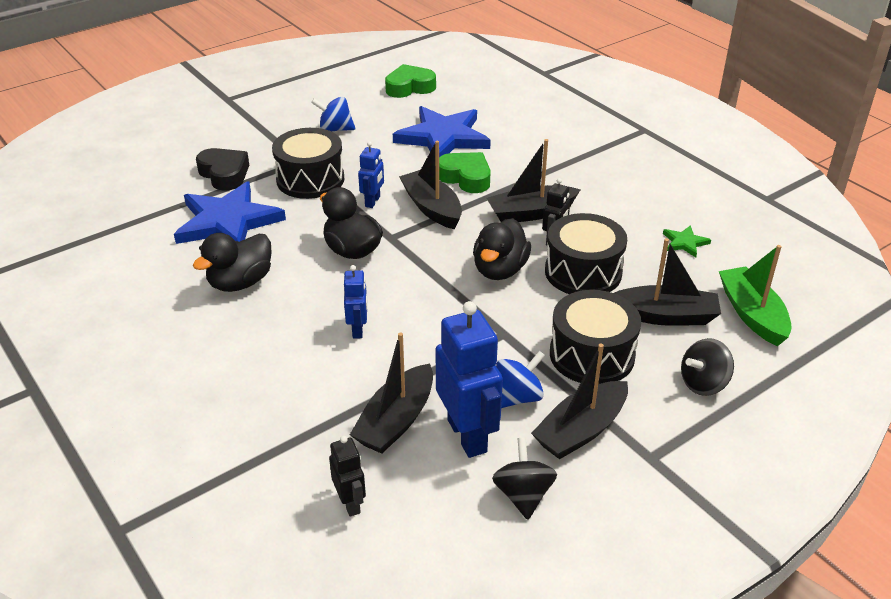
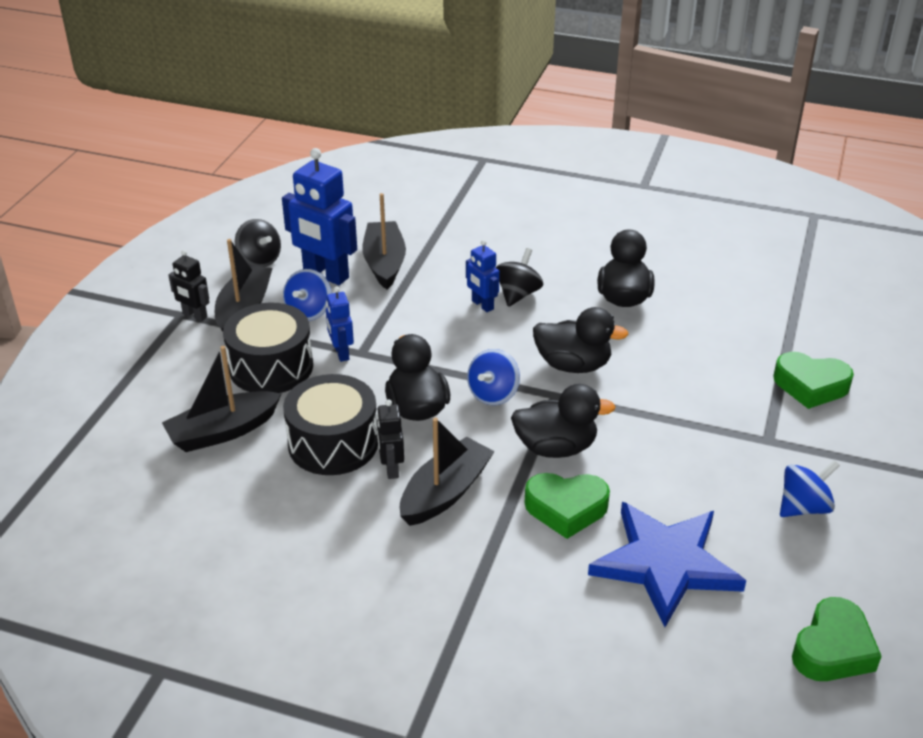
camera: 145 degrees right, 0 degrees up
(224, 174) = (810, 386): black heart -> green heart
(228, 222) = (720, 340): blue star -> none
(310, 179) = (721, 421): black drum -> none
(350, 503) = (367, 216): black robot -> black robot (194, 315)
(373, 202) = (623, 426): blue robot -> blue robot (341, 353)
(432, 208) = (556, 447): black boat -> black duck
(434, 256) = (493, 394): none -> blue spinning top
(685, 243) = (243, 534): green star -> none
(703, 383) = (160, 383): black spinning top -> black spinning top (518, 294)
(752, 314) = (134, 472): green boat -> none

